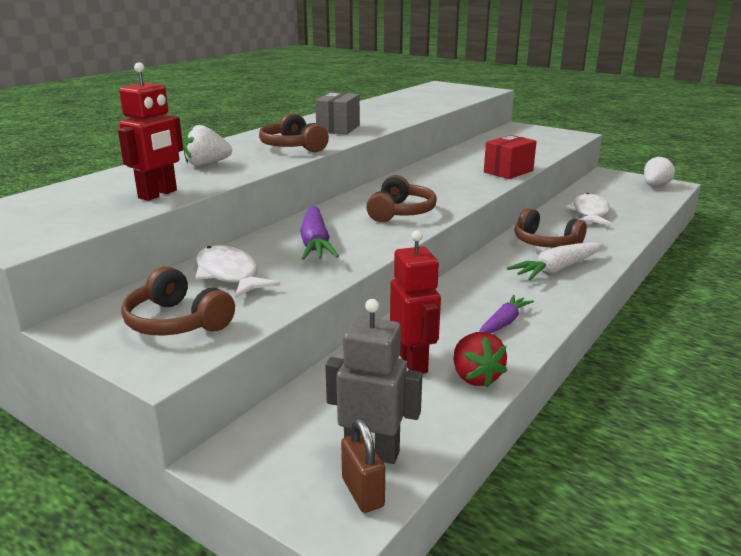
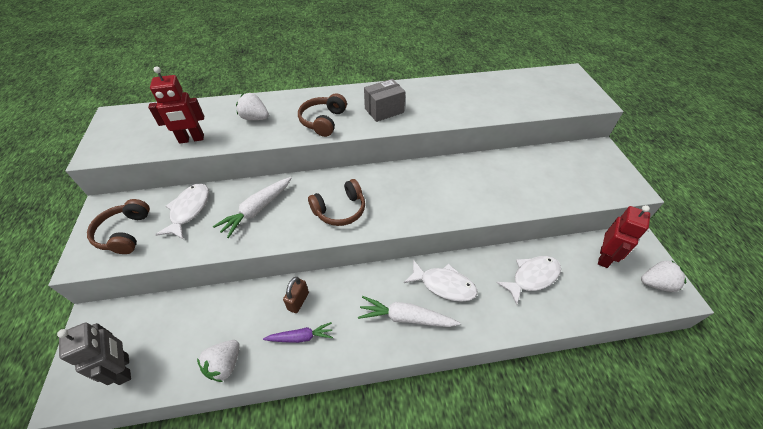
camera: 45 degrees right, 25 degrees up
(315, 243) = (257, 210): purple carrot -> white carrot
(362, 492) = (90, 388): brown padlock -> brown padlock (298, 301)
(413, 362) = (220, 326): red robot -> red robot (604, 257)
(475, 377) = (225, 365): red strawberry -> white strawberry
(508, 171) = (482, 208): red box -> none
(545, 242) = (444, 285): brown headphones -> white fish

